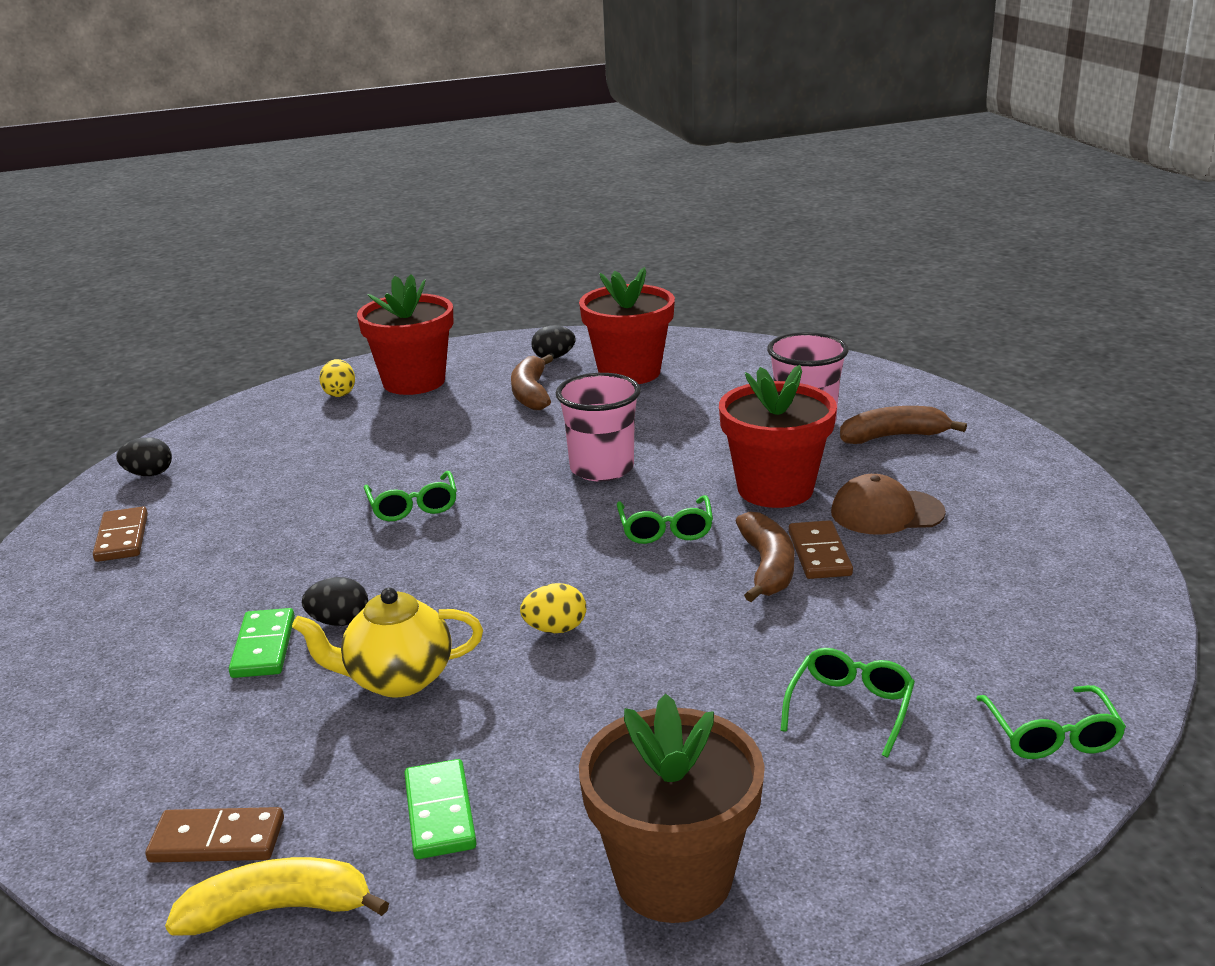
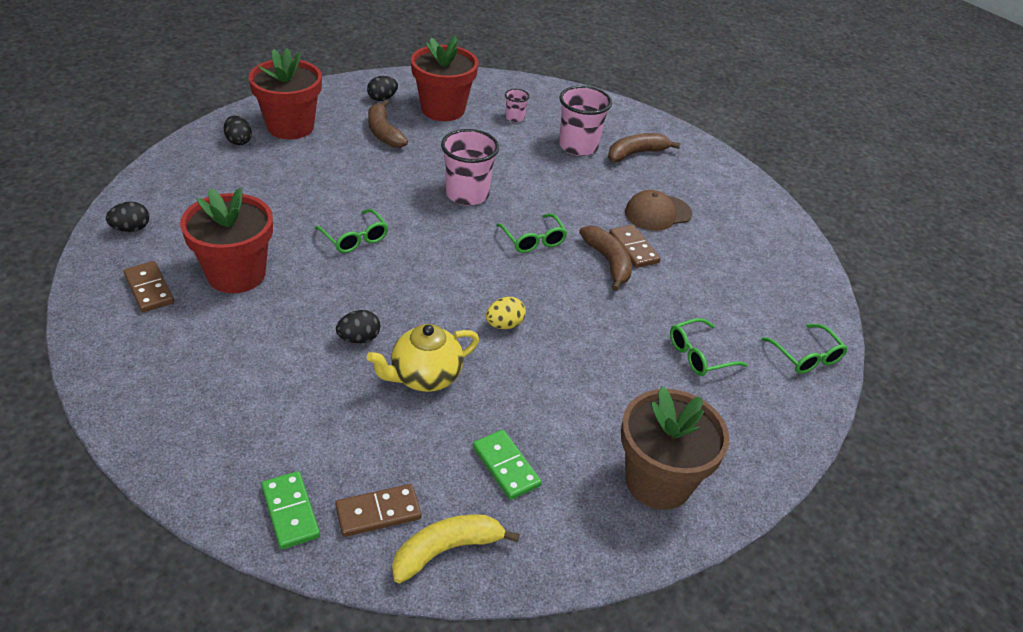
camera: 25 degrees left, 15 degrees up
(263, 647) = (318, 366): green domino -> green domino (290, 512)
(339, 393) = (239, 141): yellow egg -> black egg
(728, 386) = (515, 118): none -> pink cup
(775, 489) = (585, 201): red flower pot -> red flower pot (236, 274)
(850, 707) = (699, 355): green glasses -> green glasses turned 120 degrees counterclockwise

